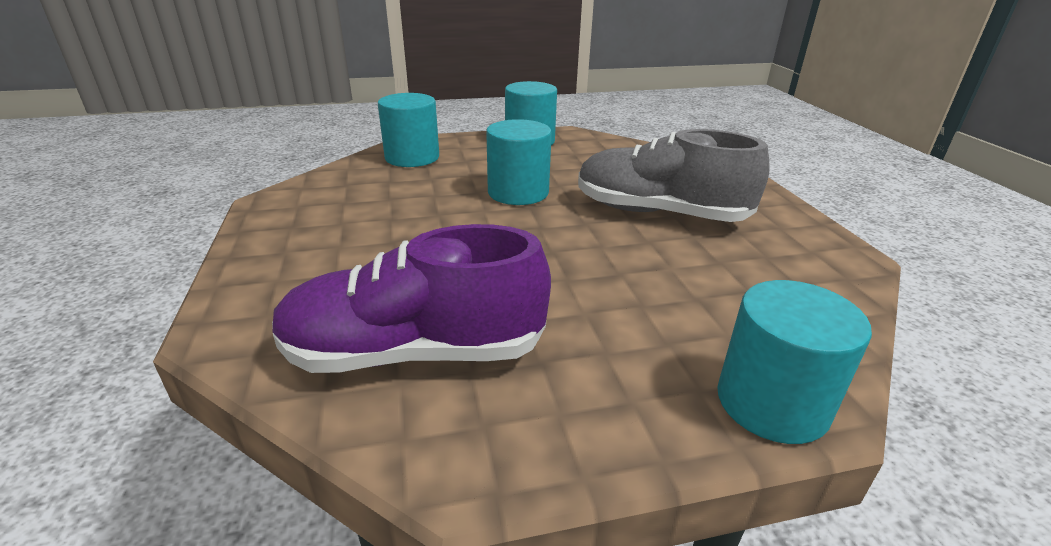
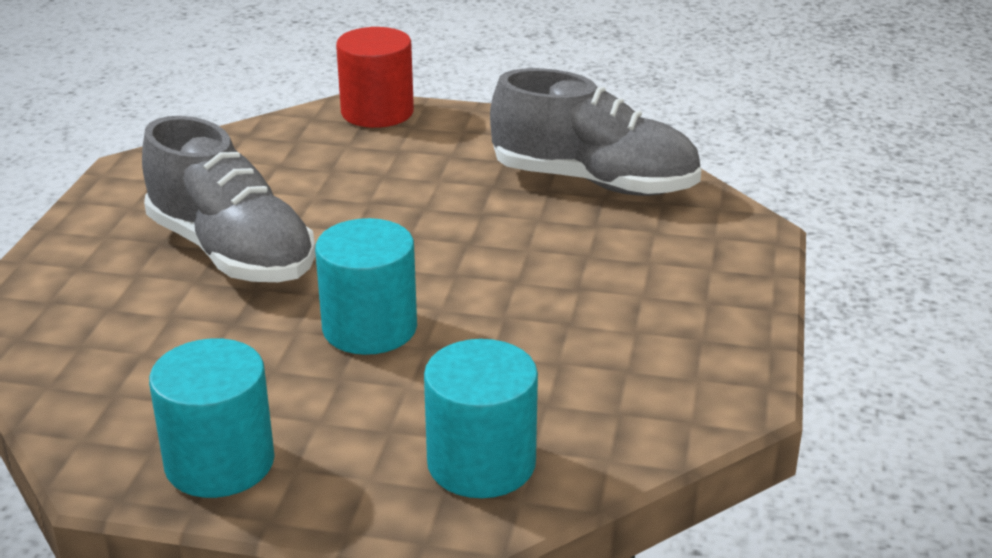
camera: 155 degrees left, 0 degrees up
(415, 352) = (594, 182): purple shoe -> grey shoe
(772, 403) = (377, 112): turquoise cylinder -> red cylinder

